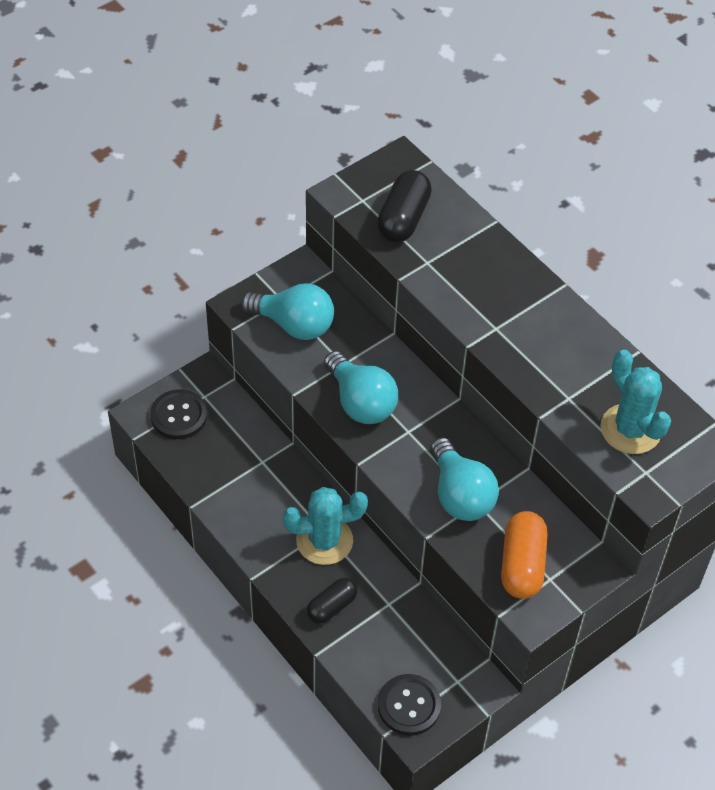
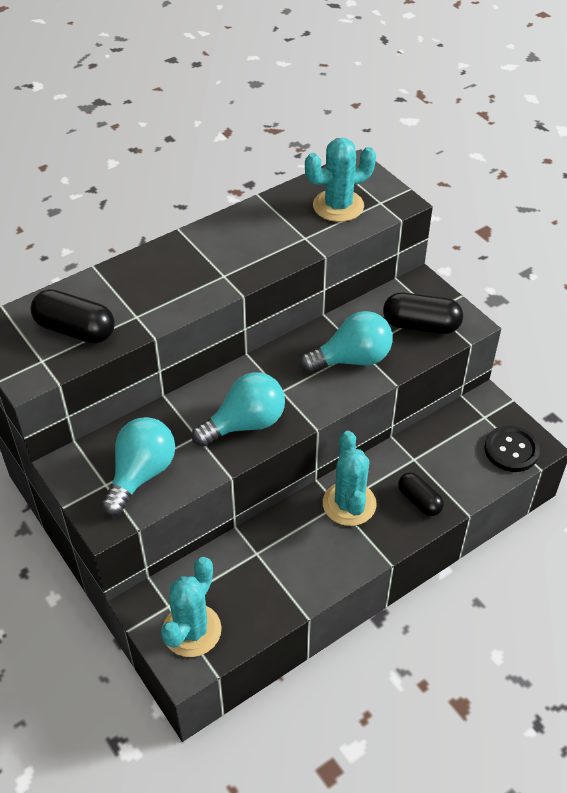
camera: 85 degrees left, 5 degrees down
(179, 416) = (191, 630): black button -> turquoise cactus
(522, 565) = (421, 325): orange capsule -> black capsule

